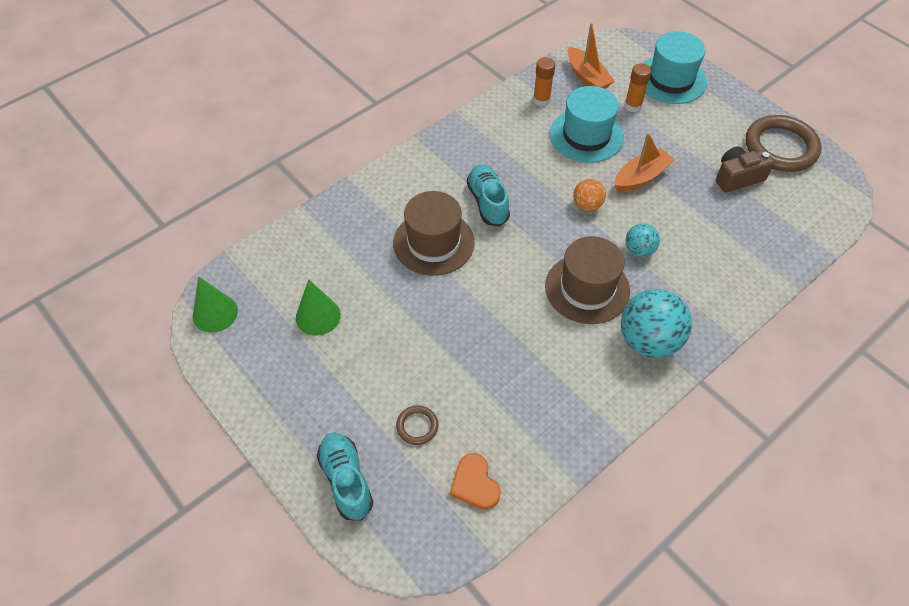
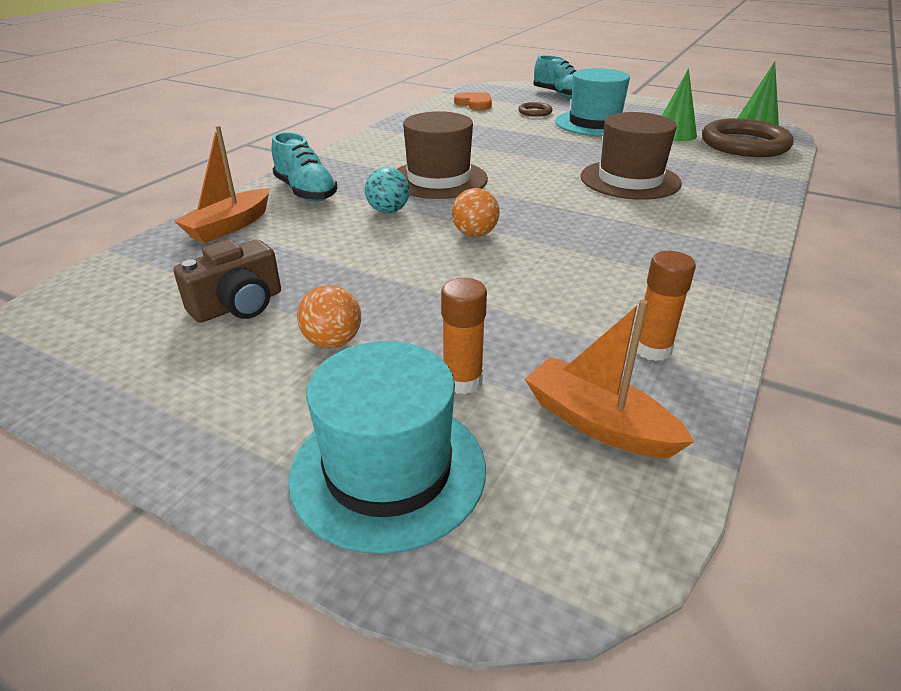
camera: 160 degrees right, 20 degrees down
(488, 202) = (605, 215): turquoise shoe -> turquoise shoe (305, 192)
(586, 135) = (526, 310): turquoise hat -> turquoise hat (594, 123)
(641, 177) = (407, 275): orange boat -> orange boat (229, 226)
(649, 341) = (361, 163): turquoise ball -> none
(687, 140) = (333, 342): none -> orange ball
(780, 147) = (132, 371): brown ring -> brown ring (744, 144)

